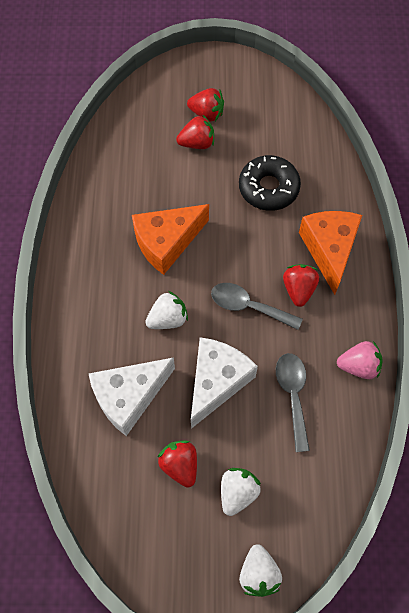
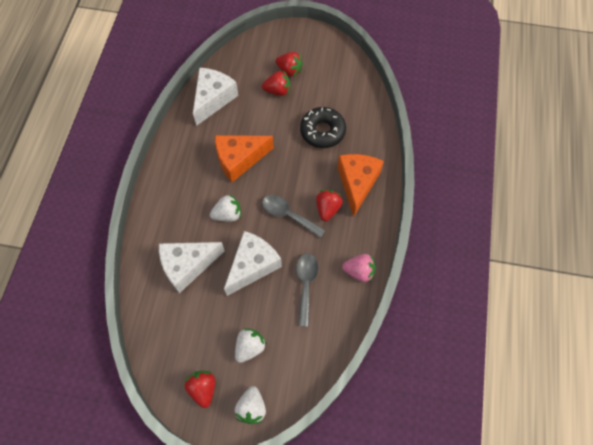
camera: 10 degrees right, 0 degrees up
(113, 167) = (213, 99): none -> white cheese
(180, 465) = (213, 320): red strawberry -> red strawberry (203, 389)

